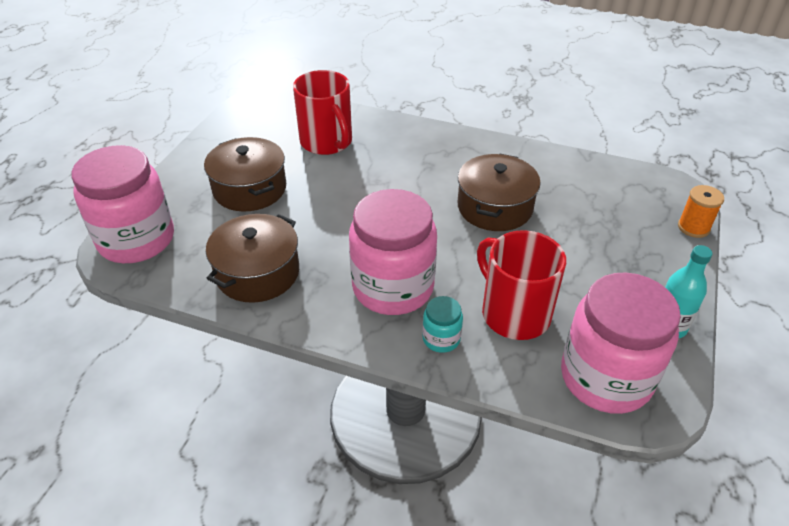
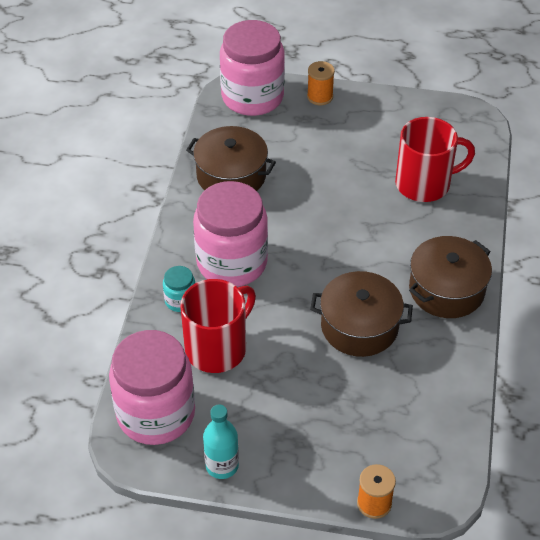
camera: 80 degrees right, 5 degrees up
(169, 189) = (320, 97): none -> orange spool
(249, 189) = (335, 146): brown pot -> brown pot (446, 289)
(327, 142) = (424, 184): red mug -> red mug turned 150 degrees counterclockwise

